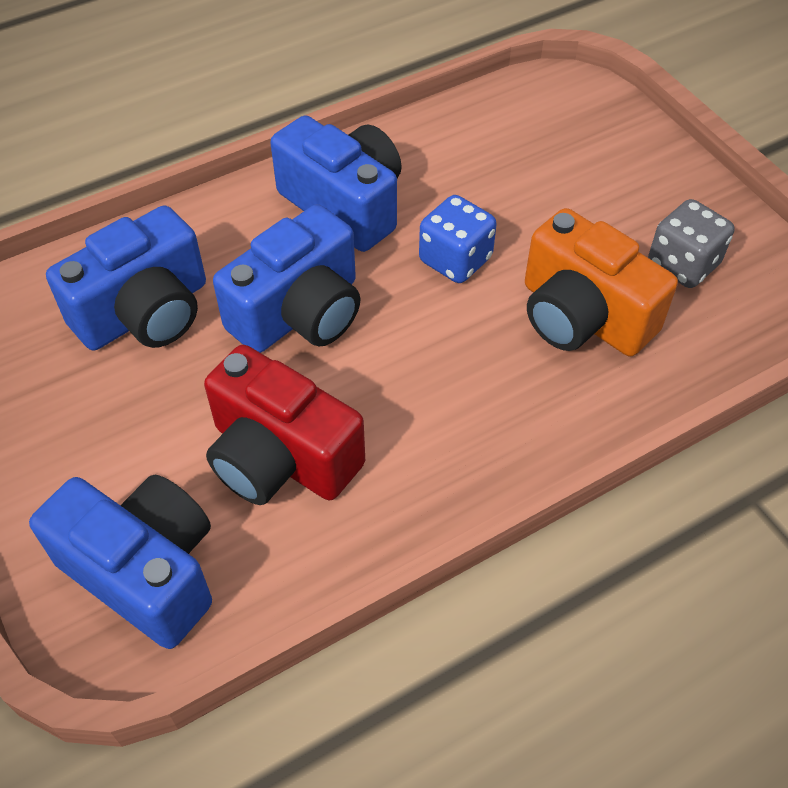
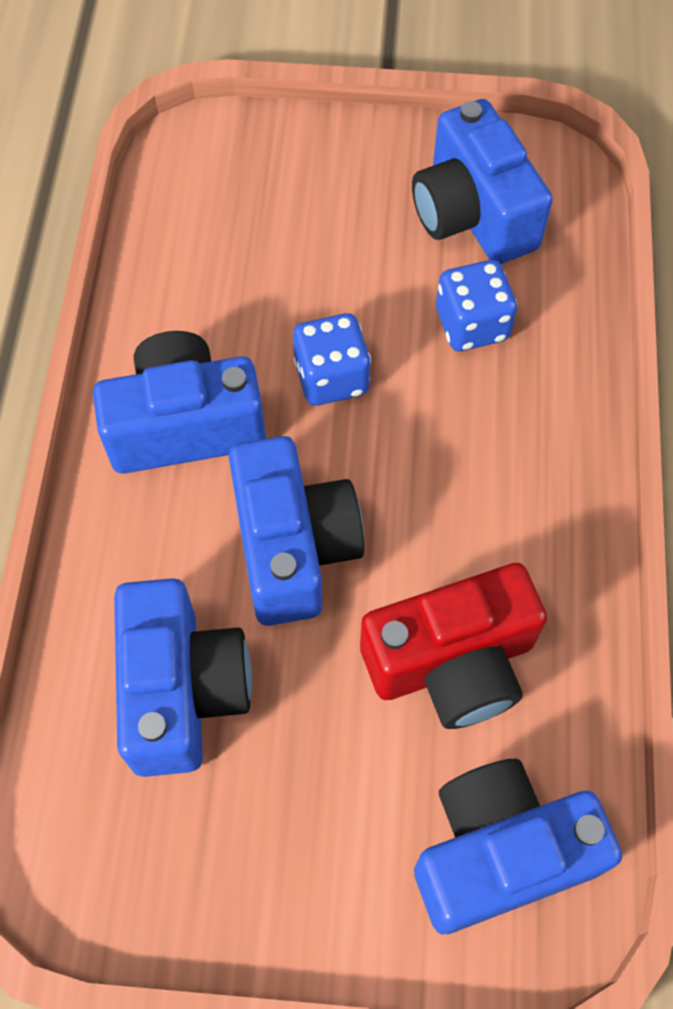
camera: 55 degrees left, 10 degrees up
(582, 316) = (471, 325): orange camera -> blue dice
(683, 264) = (472, 214): grey dice -> blue camera

